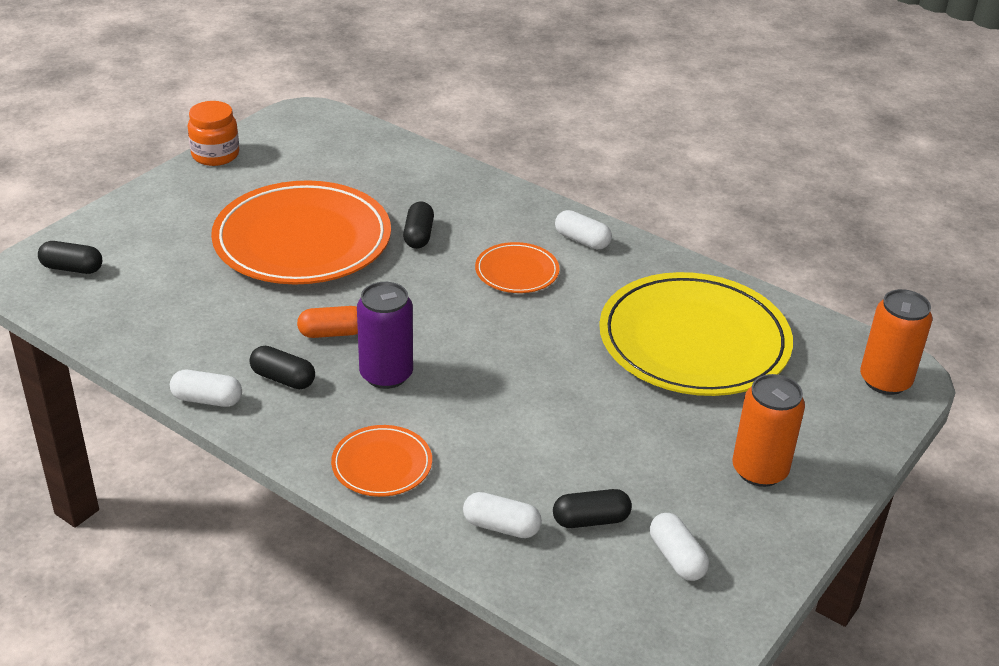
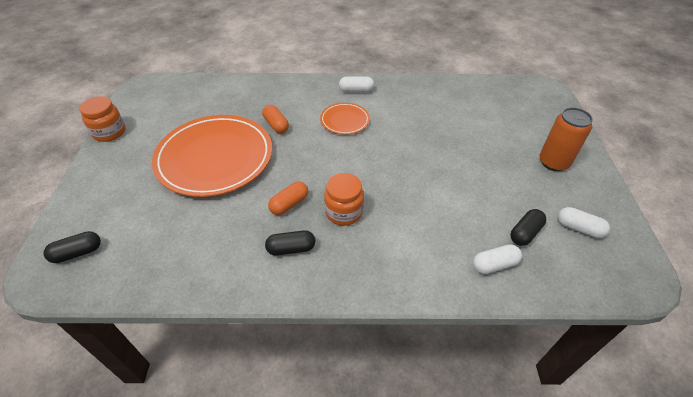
camera: 35 degrees left, 10 degrees up
(207, 399) = (260, 291): white capsule -> none
(382, 464) = (400, 268): orange plate -> none
(386, 374) = (344, 212): purple can -> orange jar
(418, 235) = (276, 125): black capsule -> orange capsule
(694, 341) = (457, 115): yellow plate -> none
(885, 381) = (543, 95): orange can -> none

